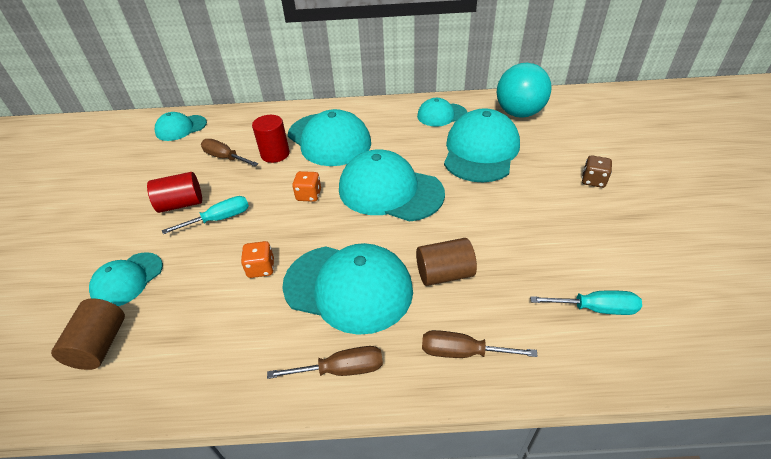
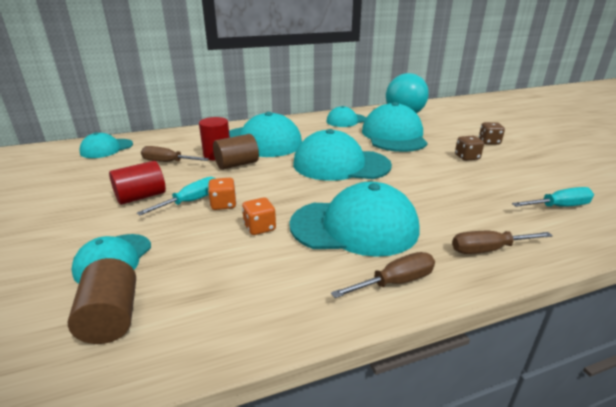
camera: 20 degrees left, 15 degrees down
(309, 195) = (269, 175): orange dice -> orange dice (223, 204)
(444, 274) = (429, 205): brown cylinder -> brown cylinder (237, 164)
(544, 204) = (467, 157): none -> brown dice

